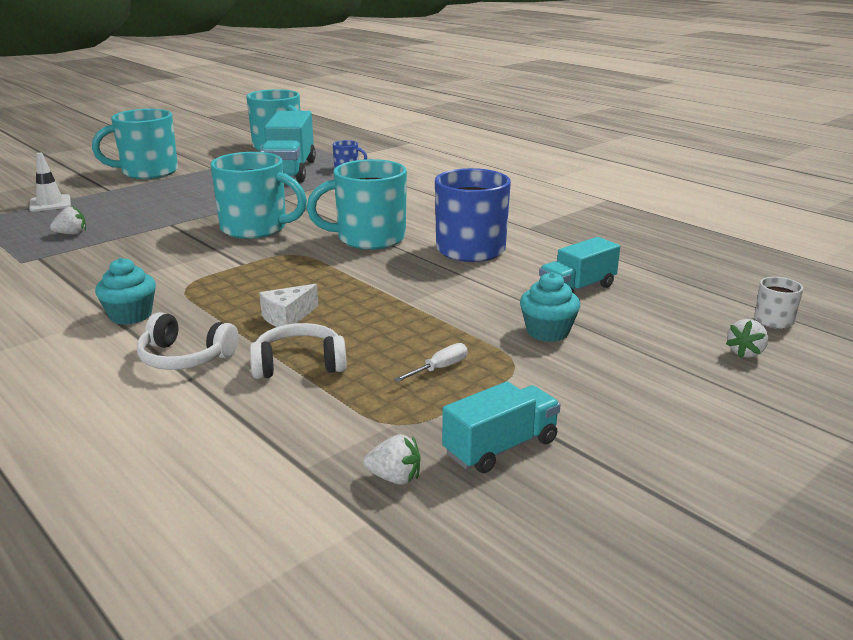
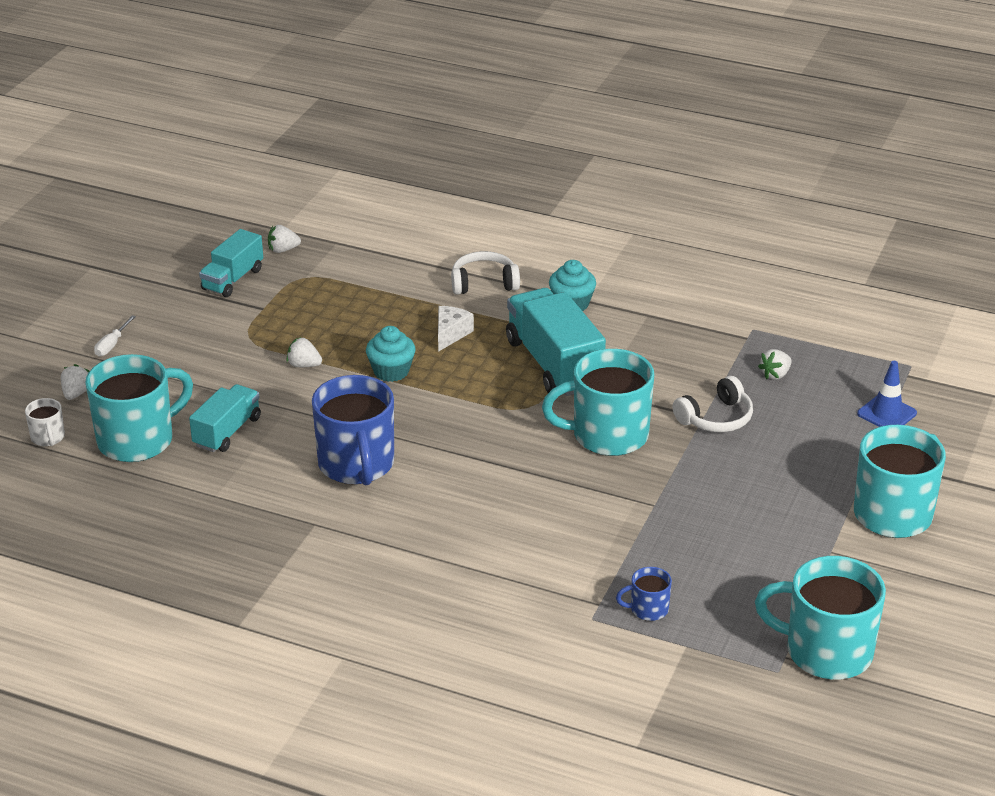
camera: 155 degrees right, 10 degrees up
(50, 203) = (886, 413): white traffic cone -> blue traffic cone
(289, 171) = (718, 576): turquoise truck -> turquoise truck (554, 364)
(299, 364) = (401, 299): white headphones -> white headphones (716, 418)
(369, 238) = (474, 452): turquoise mug -> turquoise mug (137, 440)
(440, 368) = (300, 320): white screwdriver -> white screwdriver (112, 345)
(467, 324) = (304, 365): none -> white strawberry
(547, 332) = (236, 374): turquoise cupcake -> turquoise cupcake (391, 371)

